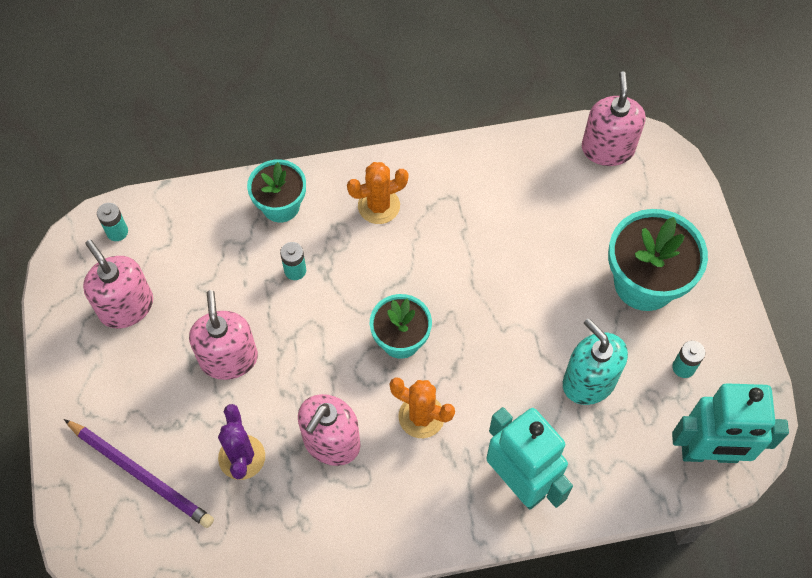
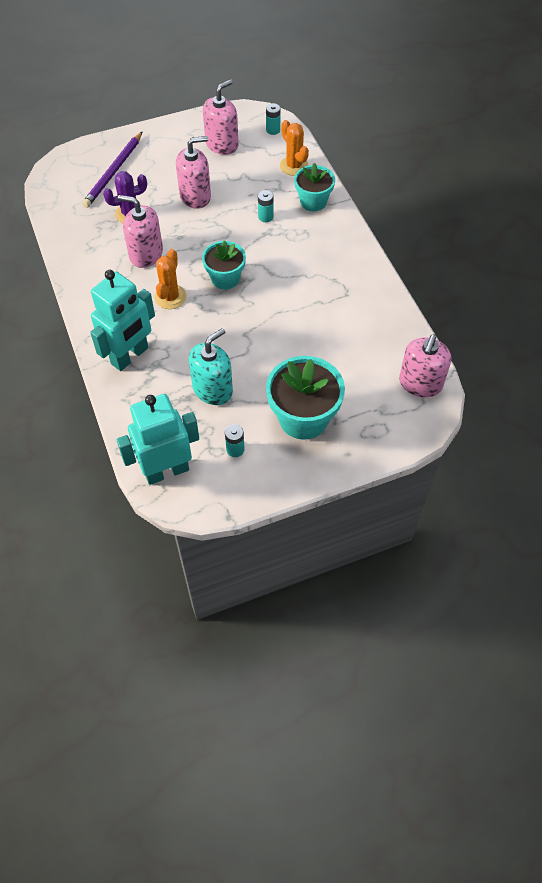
camera: 80 degrees right, 5 degrees down
(379, 206) = (327, 252): orange cactus -> orange cactus (294, 166)
(607, 149) = (420, 383): pink soap dispenser -> pink soap dispenser turned 120 degrees clockwise
(709, 453) = (166, 471): turquoise robot -> turquoise robot turned 75 degrees clockwise

